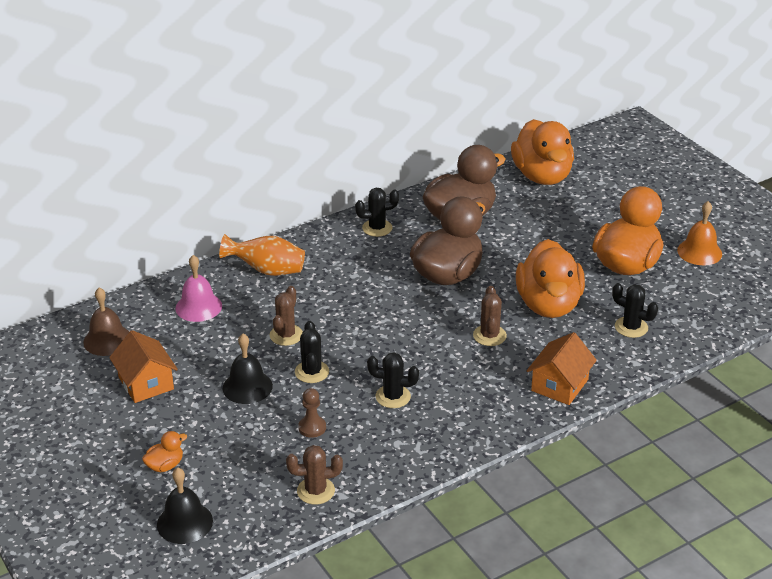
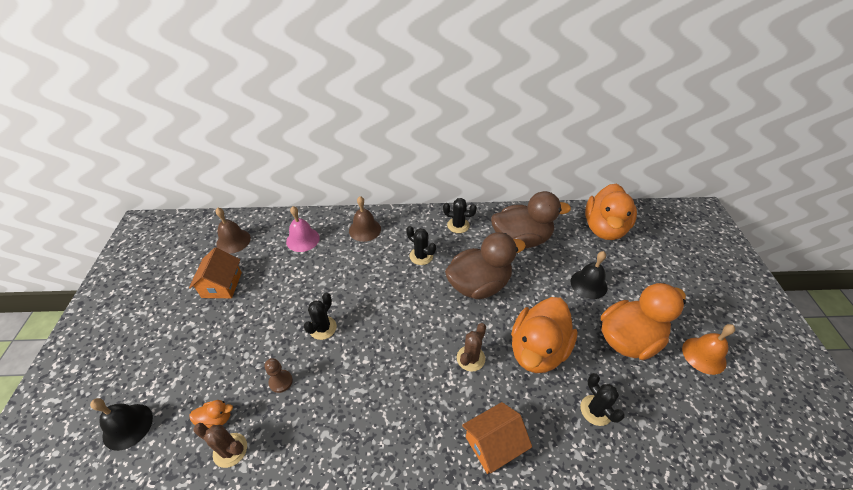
camera: 30 degrees right, 10 degrees up
(165, 465) = (167, 363): orange duck -> orange duck (216, 419)
(247, 387) = (273, 319): black bell -> black bell (588, 284)
(267, 270) = (364, 229): orange vase -> brown bell
(286, 335) = (333, 287): brown cactus -> none
(393, 396) = (357, 382): black cactus -> black cactus (421, 256)

